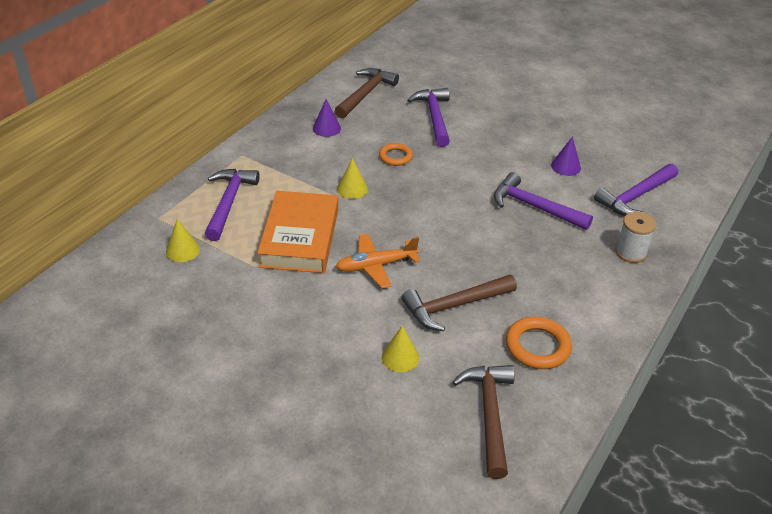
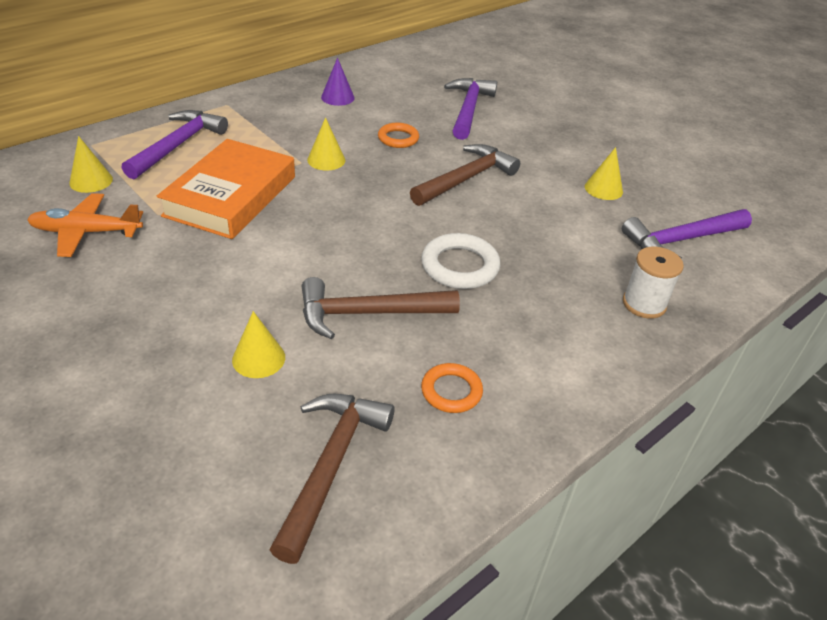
camera: 15 degrees right, 0 degrees up
(365, 94) = (403, 74): brown hammer -> brown hammer (466, 179)
(375, 266) = (299, 245): orange plane -> orange plane (86, 232)
(497, 254) = (460, 266): none -> white ring
(535, 207) = (539, 224): purple hammer -> none
(537, 346) = (451, 391): orange ring -> orange ring, size x0.65
(566, 166) = (603, 189): purple cone -> yellow cone

